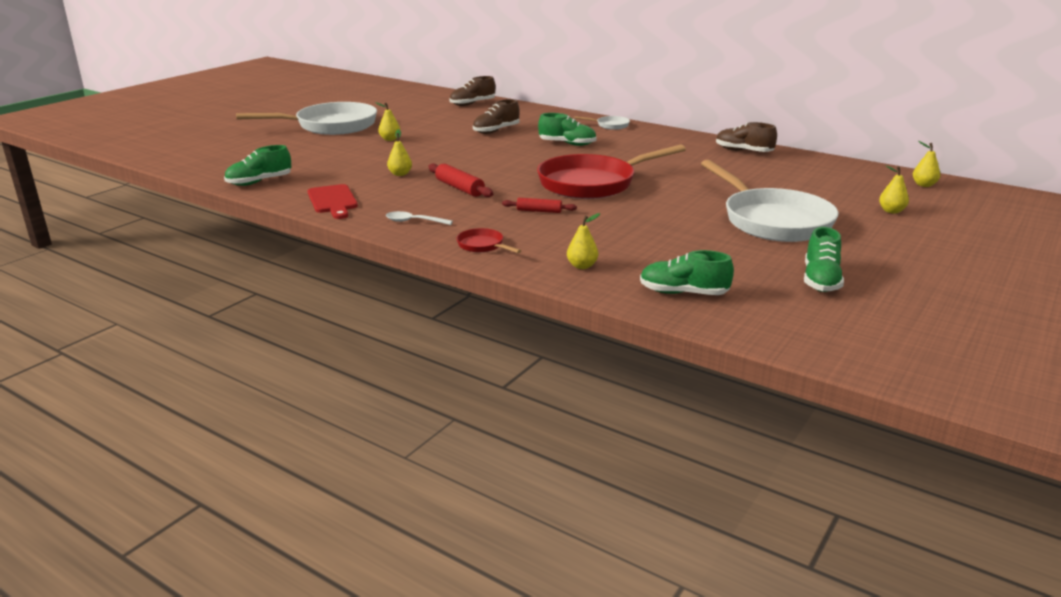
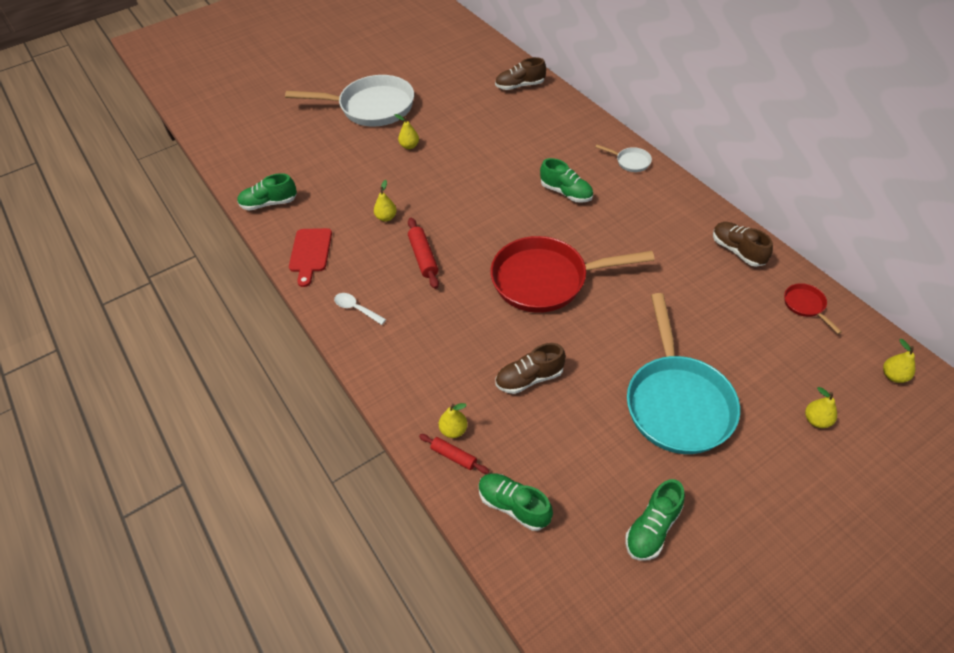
camera: 25 degrees right, 25 degrees up
(482, 246) = (390, 368): red pan -> red pan (805, 305)
(496, 131) = (513, 149): brown shoe -> brown shoe (529, 378)
(539, 211) = (469, 320): red rolling pin -> red rolling pin (453, 456)
(772, 221) = (677, 402): white pan -> turquoise pan

